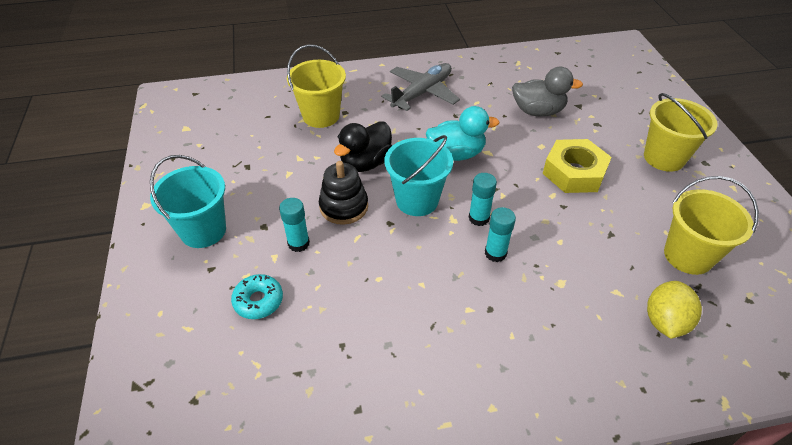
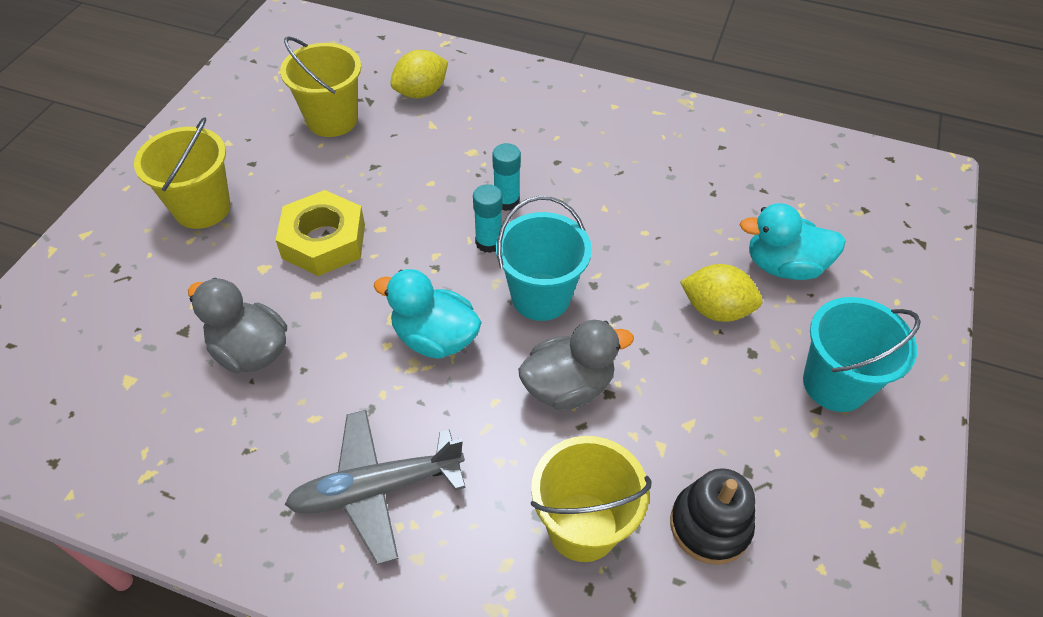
camera: 150 degrees left, 5 degrees up
(258, 301) = (783, 266): turquoise donut -> turquoise duck
(298, 243) = (716, 309): turquoise glue stick -> yellow lemon
(344, 206) = (637, 332): black stacking toy -> black stacking toy (710, 525)
(365, 163) = (568, 386): black duck -> grey duck

